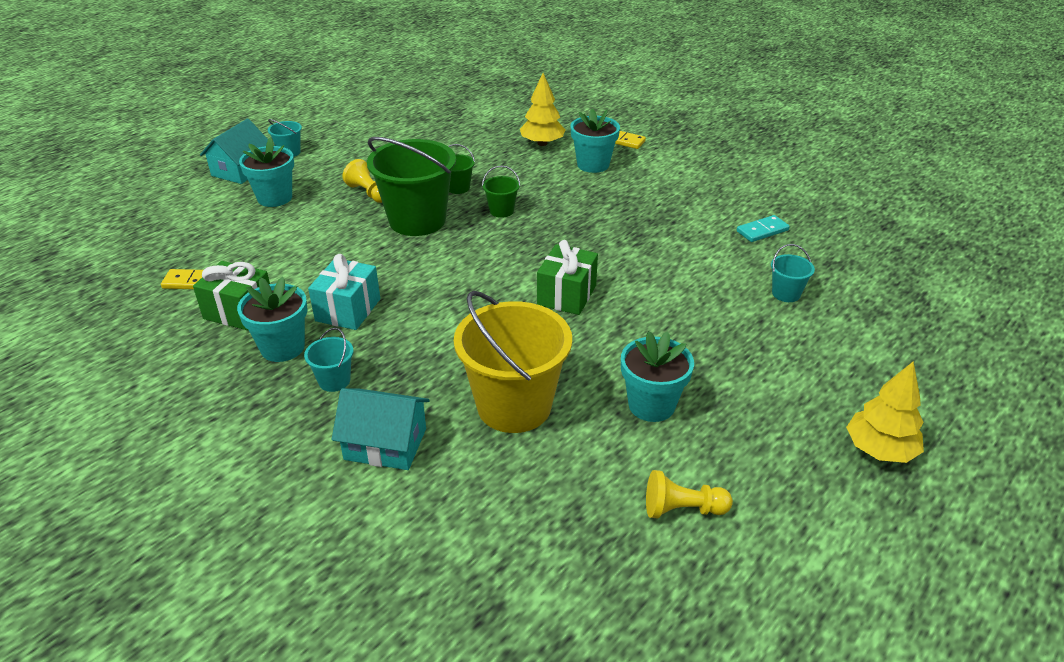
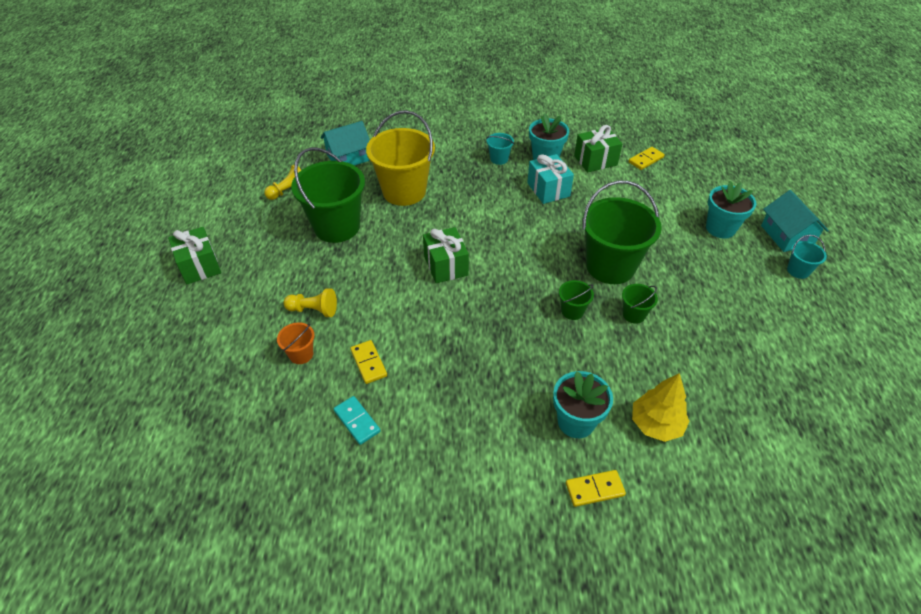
camera: 140 degrees right, 10 degrees up
(368, 193) = (678, 269): yellow pawn -> yellow pawn (313, 310)
(385, 444) = (440, 150): turquoise house -> turquoise house (348, 157)
(651, 405) = (337, 227): turquoise flower pot -> green bucket
(722, 259) = (369, 363): none -> yellow domino
(762, 231) = (357, 421): turquoise domino -> turquoise domino turned 60 degrees counterclockwise
(786, 294) = (301, 354): turquoise bucket -> orange bucket
(879, 450) = (200, 266): yellow tree -> green gift

